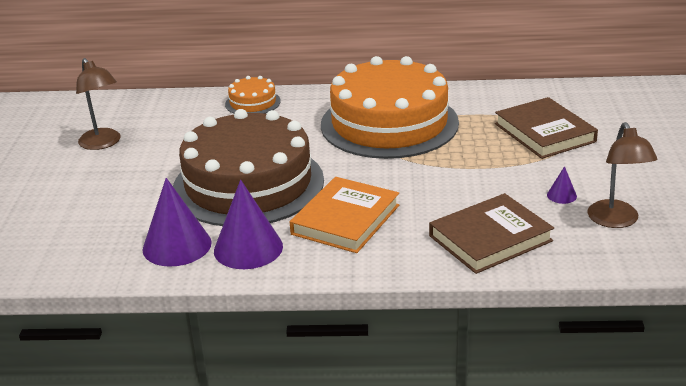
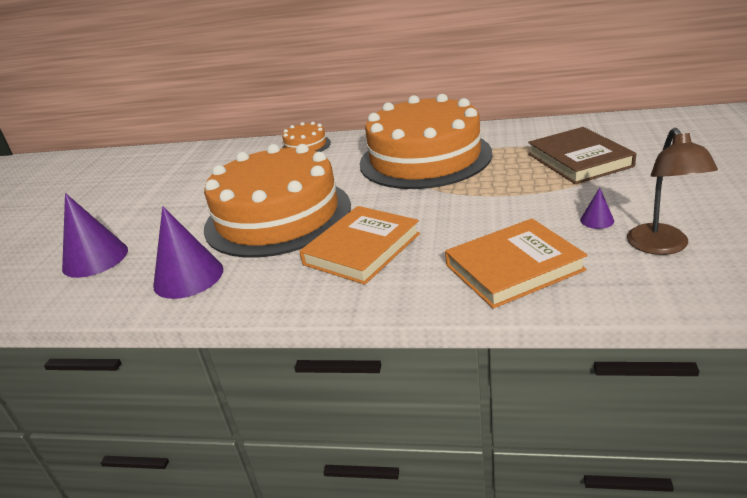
camera: 10 degrees right, 0 degrees up
(103, 143) = (165, 184): brown lamp -> none
(248, 184) = (278, 216): brown cake -> orange cake
(248, 248) = (256, 279): purple cone -> purple cone (95, 258)
(490, 238) = (513, 267): brown book -> orange book

